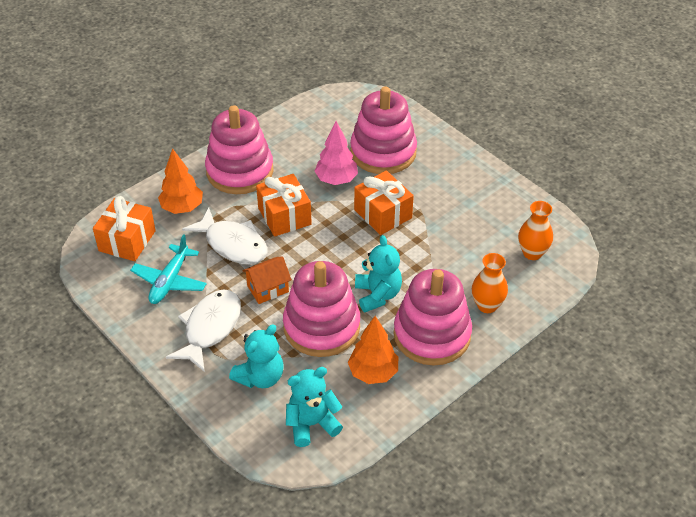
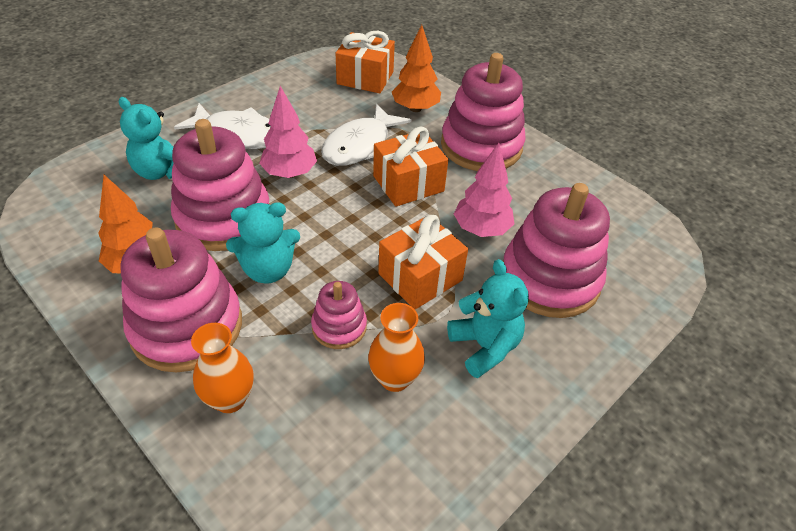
camera: 85 degrees right, 0 degrees up
(170, 281) = (308, 106): turquoise plane -> none
(268, 289) = (289, 173): orange house -> pink tree
(312, 424) = (82, 211): turquoise teddy bear -> turquoise teddy bear (484, 346)
(428, 255) = (339, 327): none -> pink stacking toy
(532, 253) = (340, 478): orange vase -> orange vase (395, 378)

